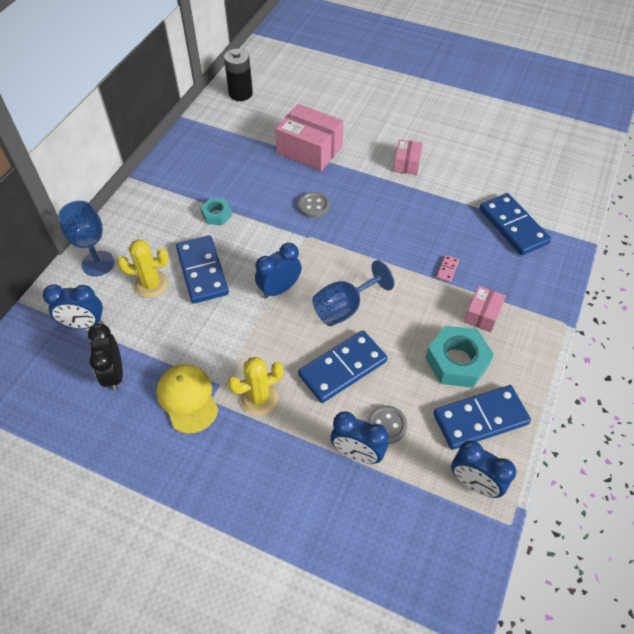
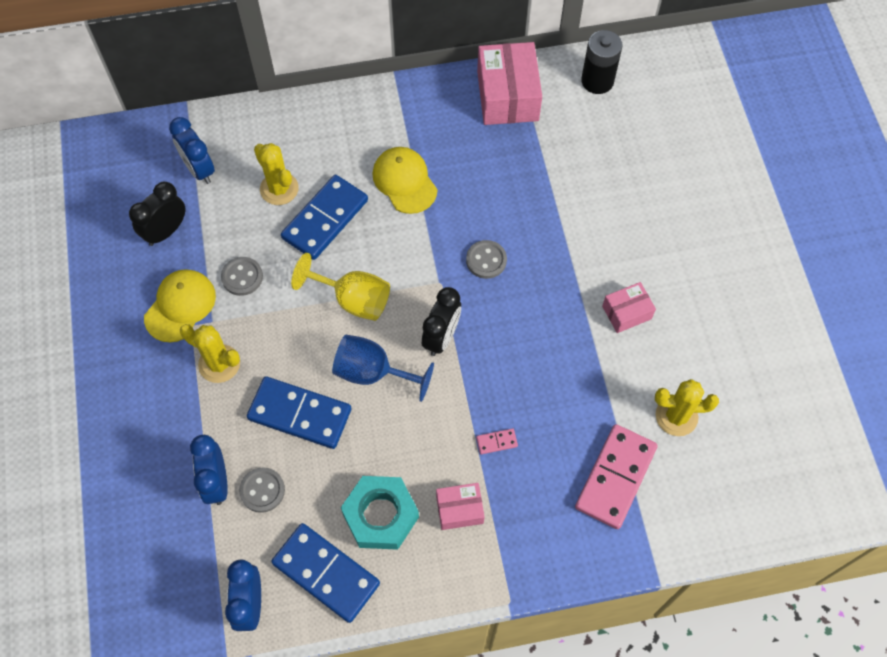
camera: 55 degrees right, 10 degrees up
(98, 263) = (270, 129): blue goblet -> none
(201, 345) = (242, 277): none -> grey button
(216, 214) = (404, 181): turquoise nut -> yellow cap
(279, 289) = (353, 299): blue clock -> yellow goblet
(309, 149) = (566, 203): pink box -> pink box (507, 96)
(349, 257) = (441, 337): none -> black clock
(492, 179) = (676, 416): none -> yellow cactus
(513, 226) = (615, 477): blue domino -> pink domino

